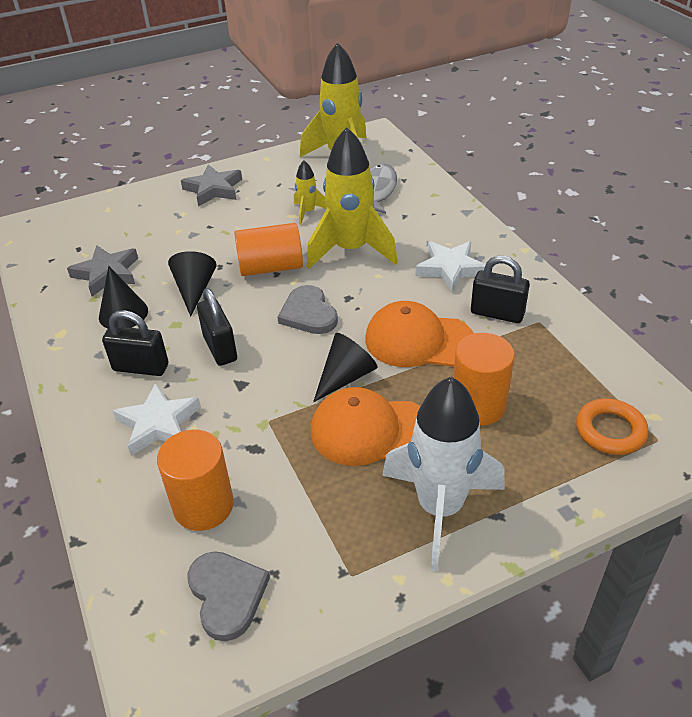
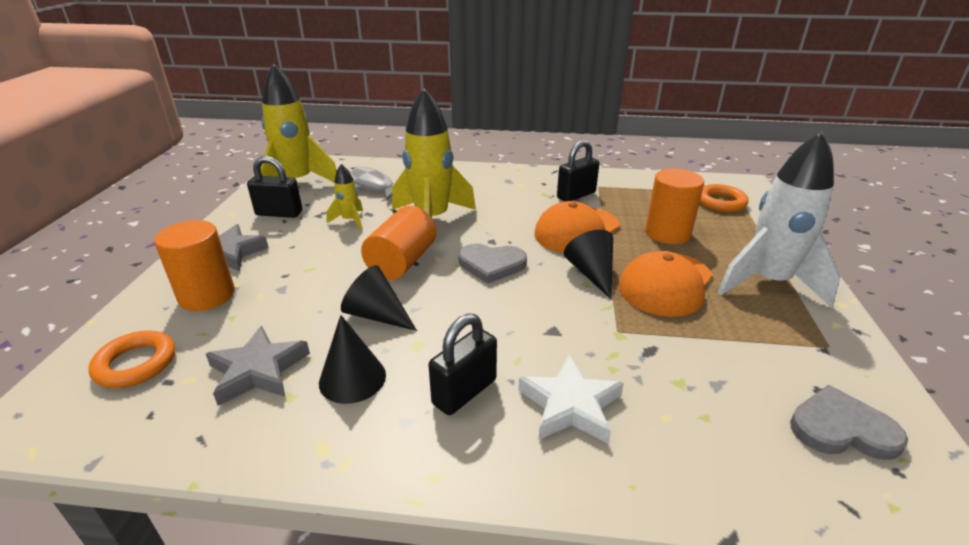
camera: 60 degrees left, 10 degrees down
(84, 229) = (136, 364): none -> orange ring
(203, 505) = (714, 408): orange cylinder -> orange cylinder (207, 295)
(220, 348) = (488, 327): black padlock -> black padlock (279, 213)
(450, 269) = (507, 193): white star -> none

